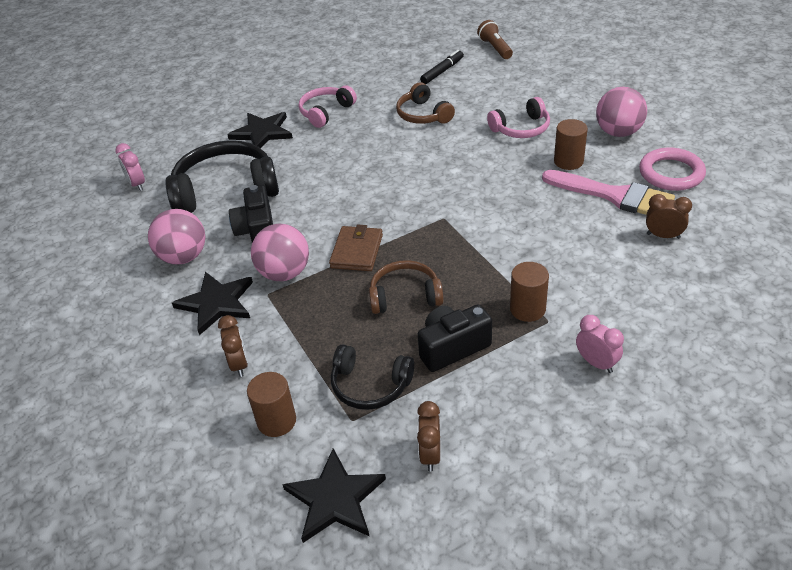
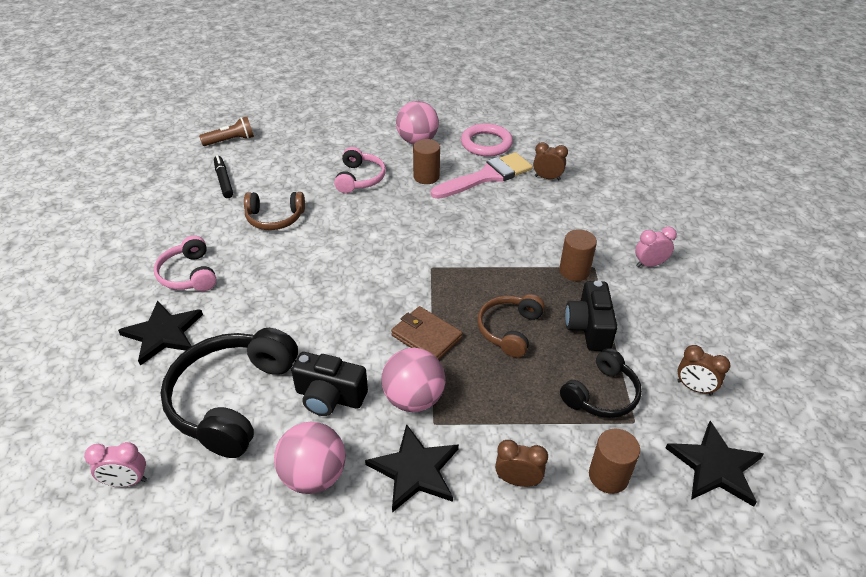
camera: 65 degrees left, 0 degrees up
(495, 48) = (230, 140): brown flashlight -> brown flashlight turned 150 degrees clockwise
(663, 236) = (547, 178): brown clock -> brown clock turned 60 degrees clockwise

